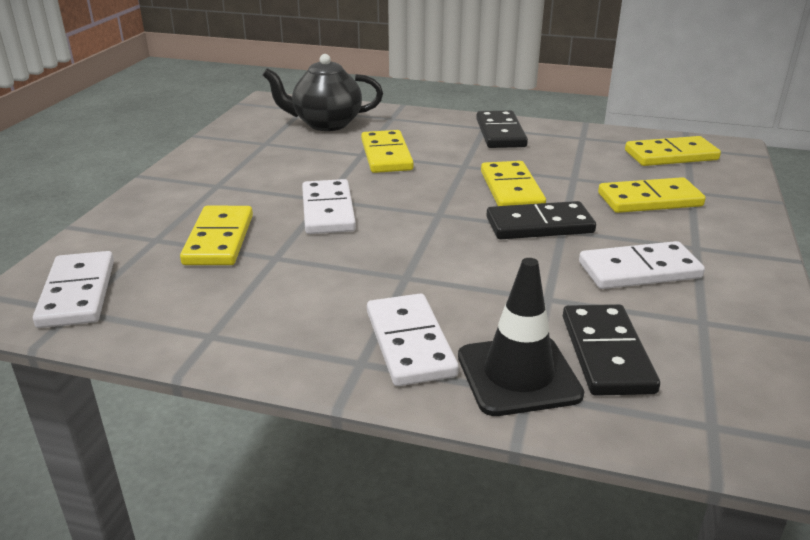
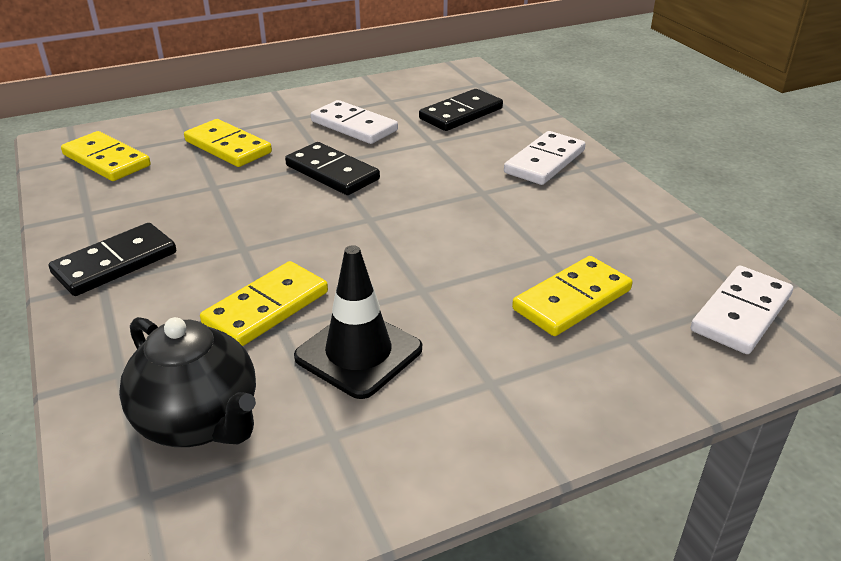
camera: 130 degrees left, 5 degrees up
(327, 211) = (441, 274): white domino -> none
(511, 190) = (276, 205): yellow domino -> none
(518, 375) = (517, 127): black traffic cone -> black traffic cone (358, 353)

